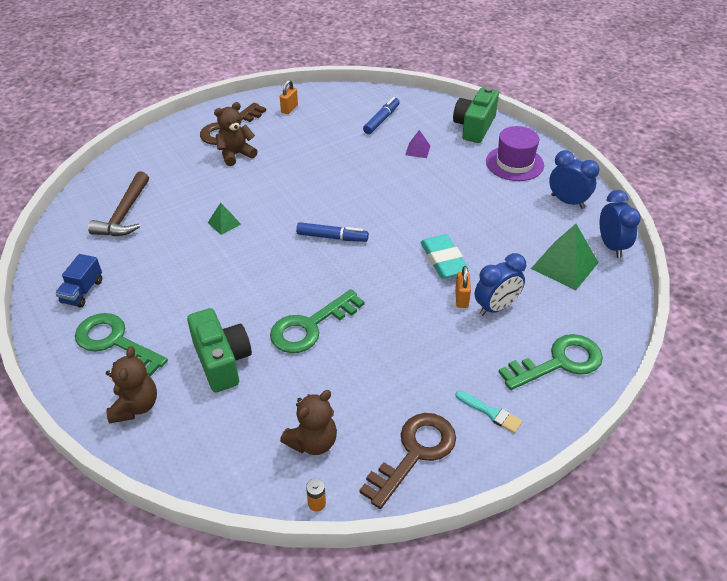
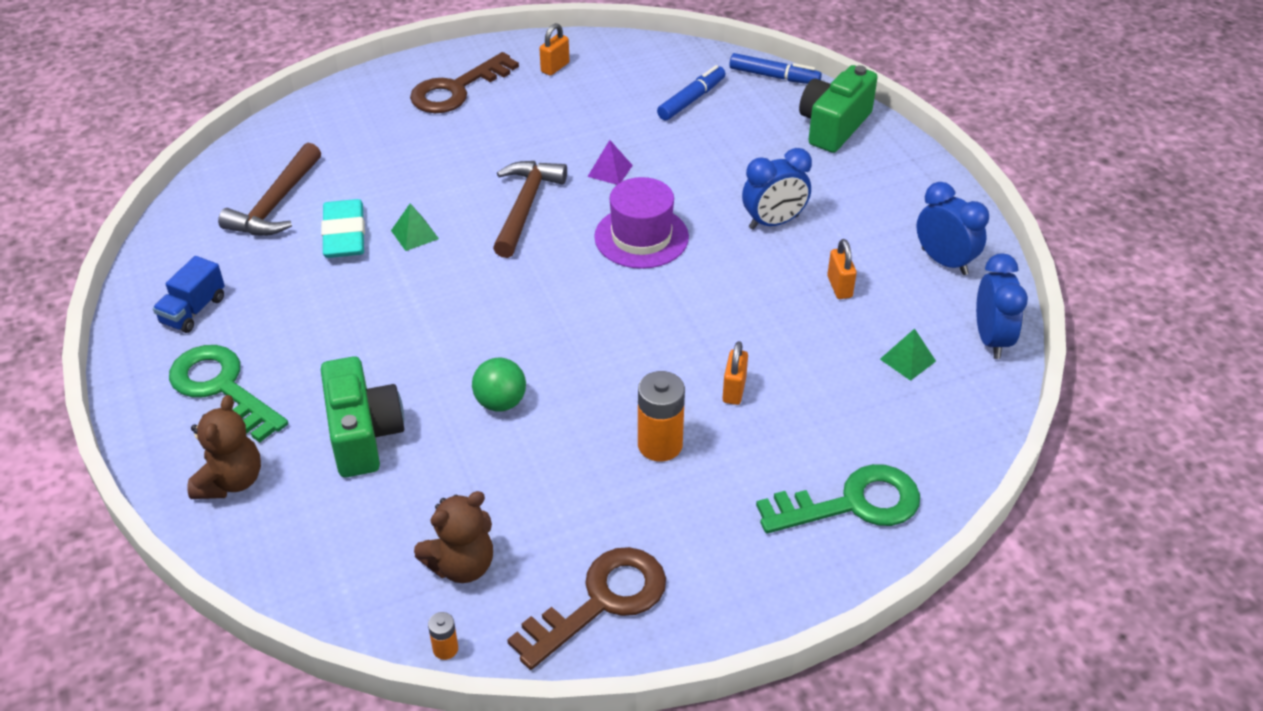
camera: 10 degrees right, 0 degrees up
(236, 154) = (457, 131): brown teddy bear -> none
(293, 197) = (525, 207): none -> brown hammer
(310, 326) = (500, 402): green key -> green ball
(332, 237) = (567, 274): blue marker -> blue marker (774, 77)
(417, 150) = (734, 154): purple pyramid -> purple pyramid (610, 170)
(424, 340) = (660, 445): none -> orange battery
(443, 260) = (724, 329): turquoise eraser -> turquoise eraser (344, 234)
(491, 413) = (727, 562): turquoise brush -> none
(496, 307) = (782, 410): blue clock -> blue clock (773, 222)
(508, 225) = (839, 287): none -> orange padlock
(514, 163) = (879, 191): purple hat -> purple hat (641, 237)
(564, 265) = (907, 360): green pyramid -> green pyramid, size x0.52

